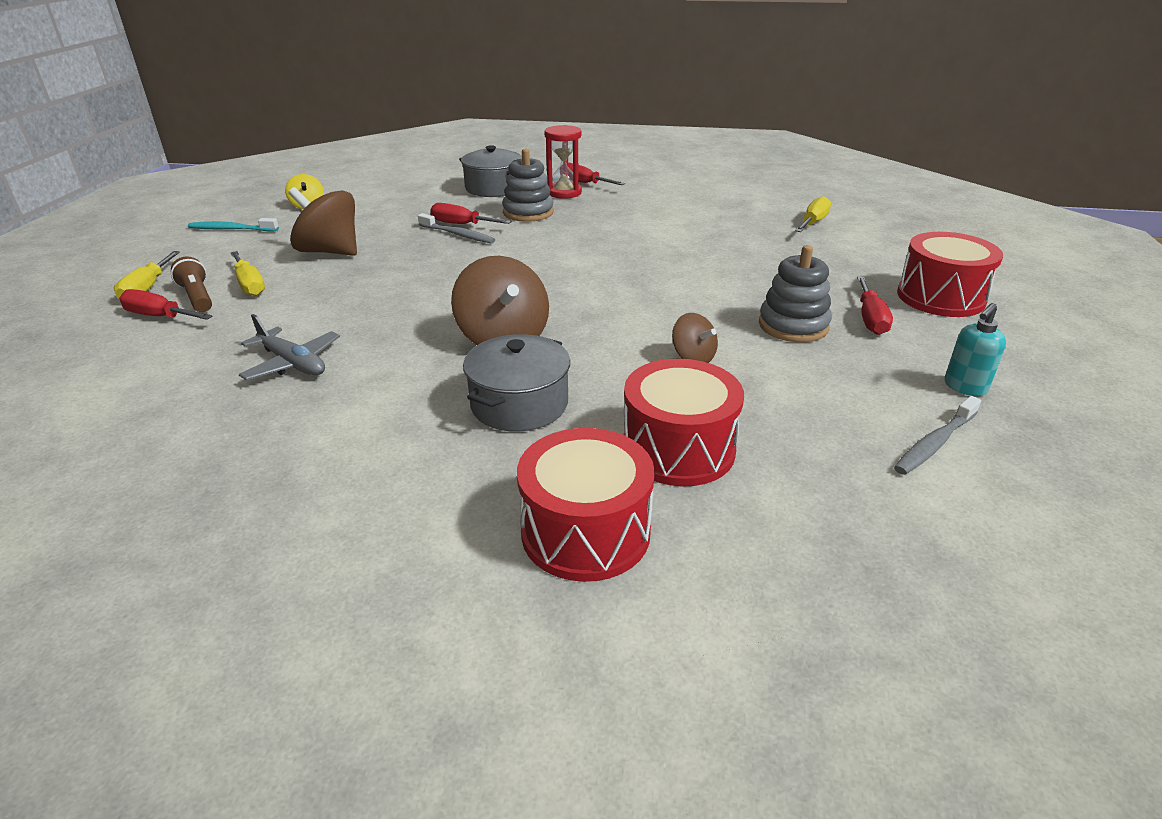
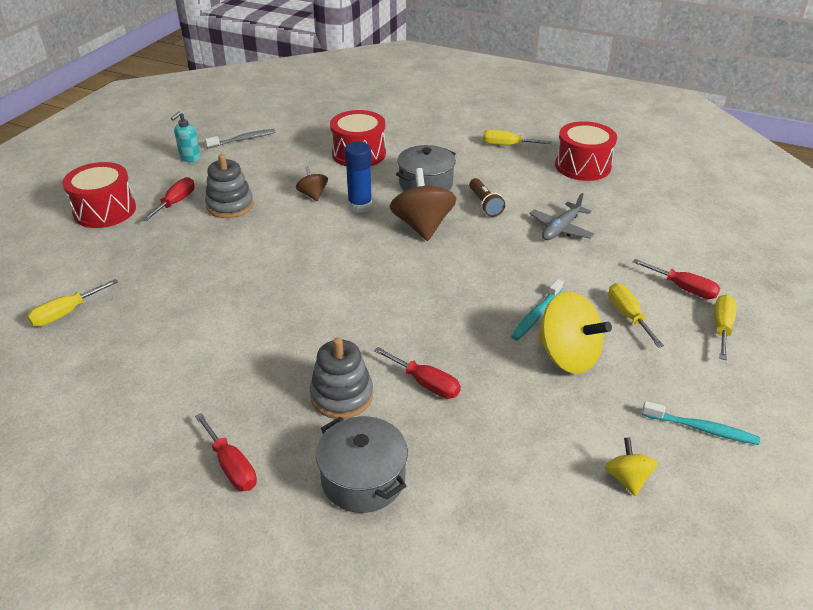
camera: 165 degrees left, 5 degrees up
(197, 297) = (666, 307): brown flashlight -> brown flashlight (485, 204)
(293, 363) = (561, 229): grey plane -> grey plane turned 105 degrees counterclockwise
(330, 251) = (568, 356): brown spinning top -> yellow spinning top
(354, 273) = (536, 315): none -> turquoise toothbrush
(356, 533) = (507, 145): none -> yellow screwdriver
(458, 235) = (433, 362): grey toothbrush -> none
(564, 193) = (274, 441): red hourglass -> none
(585, 532) = (416, 134): red drum -> red drum (582, 166)
(608, 351) = (360, 206): none -> blue glue stick
(964, 387) = (190, 158): turquoise soap dispenser -> turquoise soap dispenser turned 150 degrees clockwise

